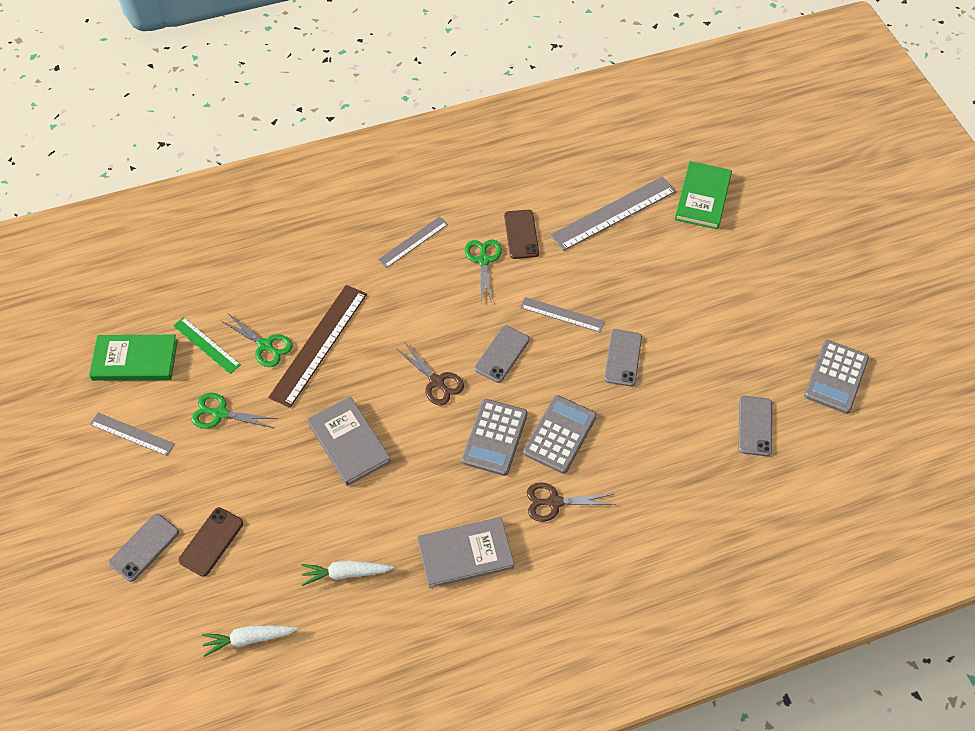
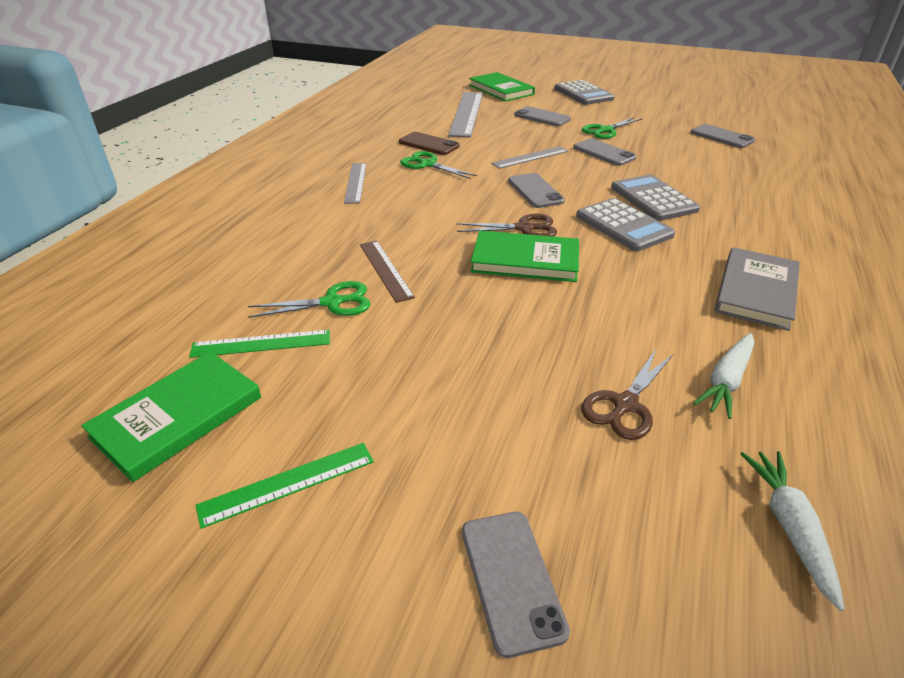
camera: 50 degrees left, 20 degrees down
(132, 434) = (287, 483): grey ruler -> green ruler
(211, 542) = (573, 486): brown phone -> none
(220, 413) = (374, 378): green scissors -> green scissors (605, 130)
(249, 639) = (789, 527): white carrot -> white carrot turned 150 degrees clockwise
(319, 344) = (385, 270): brown ruler -> brown ruler, size x0.57
(349, 442) = (536, 303): grey book -> none
(393, 408) = (525, 260): none -> green book
(554, 502) = (728, 226): brown scissors -> brown scissors (625, 404)
(662, 270) = (542, 117): none -> grey phone
(836, 377) = (704, 106): grey calculator -> grey calculator (583, 94)

